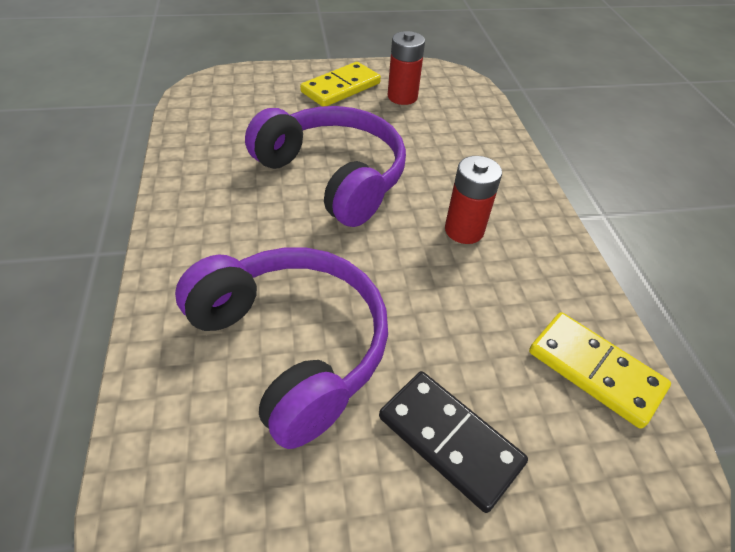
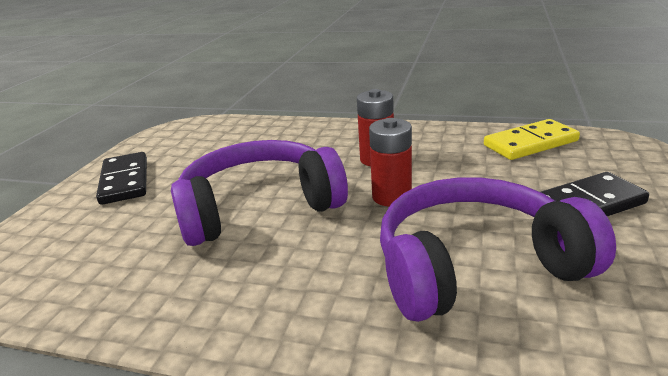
camera: 60 degrees left, 20 degrees down
(341, 88) = (125, 181): yellow domino -> black domino
(402, 97) = (181, 153): red battery -> red battery (391, 197)

